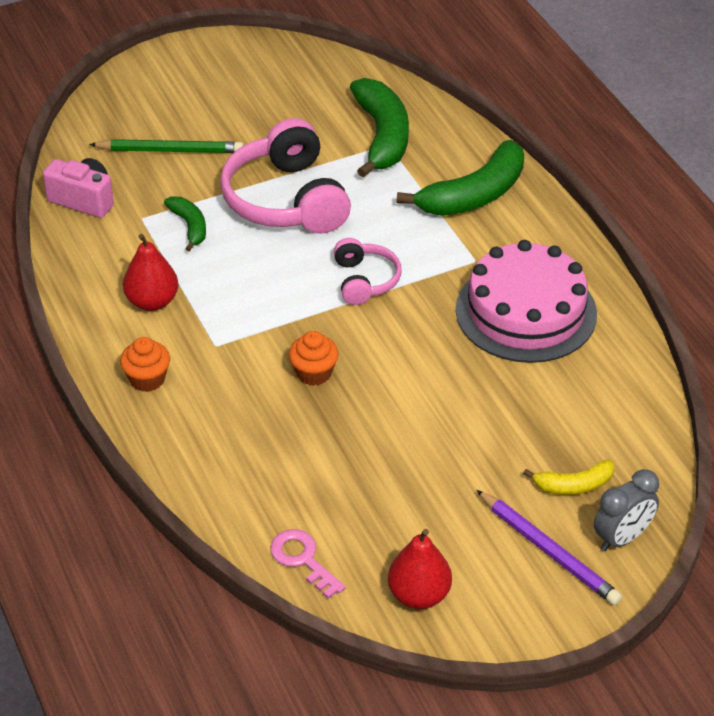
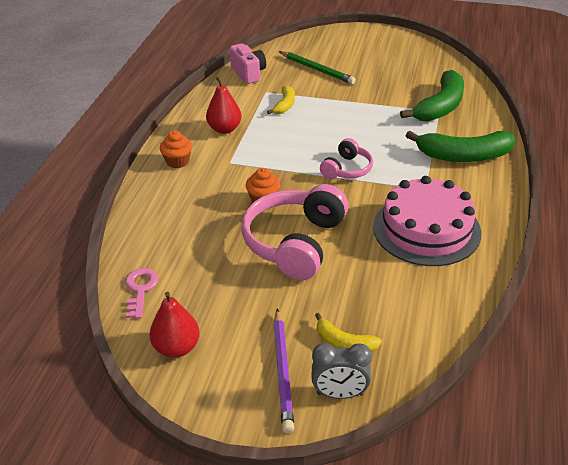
camera: 40 degrees right, 5 degrees down
(189, 226) = (285, 105): green banana -> yellow banana
(286, 200) = (350, 114): pink headphones -> pink headphones (295, 243)

